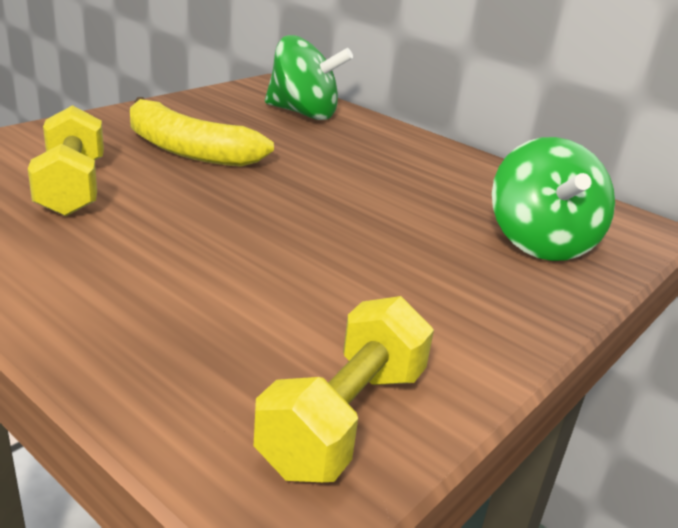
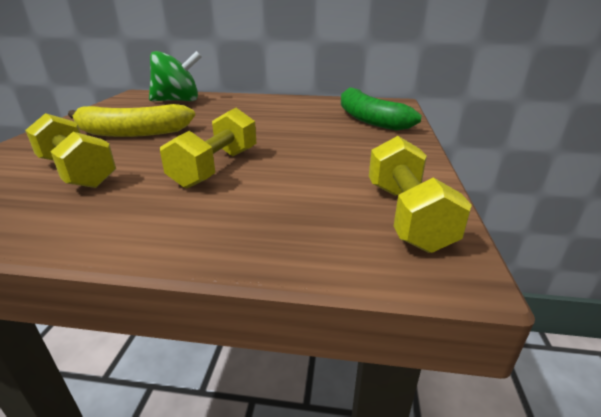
camera: 30 degrees left, 0 degrees up
(214, 241) = (216, 168): none -> yellow dumbbell
(540, 243) = (368, 119): green spinning top -> green banana

